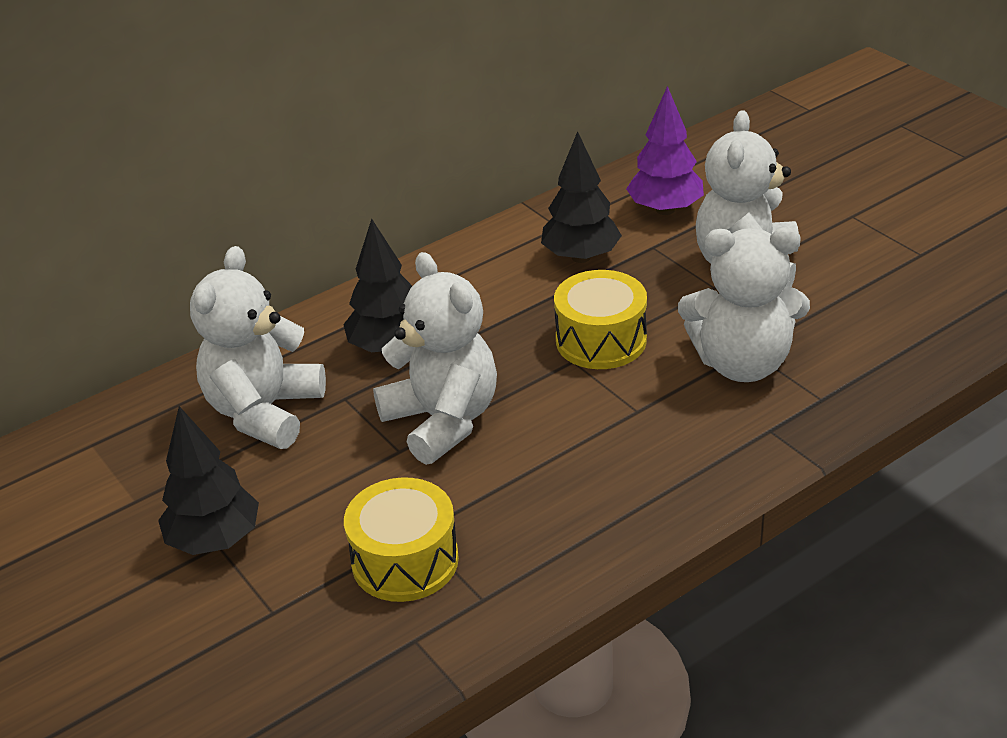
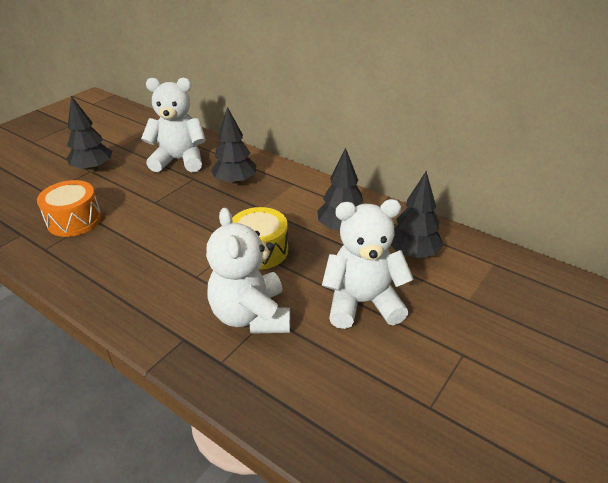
camera: 70 degrees right, 0 degrees up
(405, 561) = (74, 220): yellow drum -> orange drum
(442, 421) = (178, 210): white teddy bear -> none
(665, 210) = (412, 253): purple tree -> black tree

